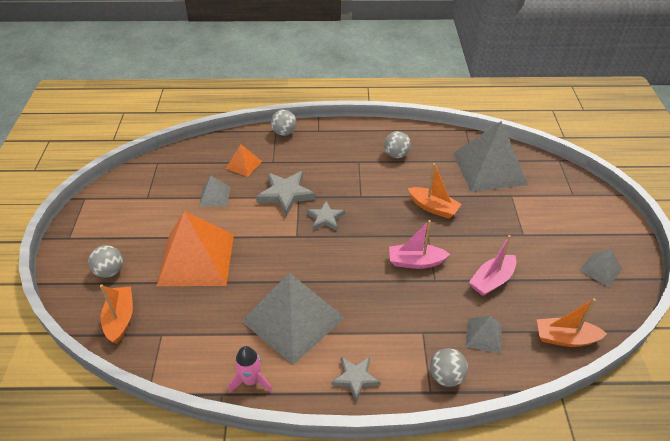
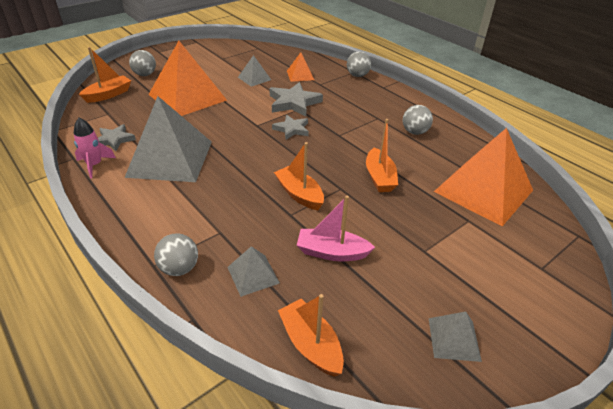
camera: 50 degrees right, 5 degrees down
(355, 378) = (135, 214): grey star -> grey star (114, 140)
(415, 262) = (299, 194): pink boat -> orange boat
(489, 168) = (483, 190): grey pyramid -> orange pyramid

